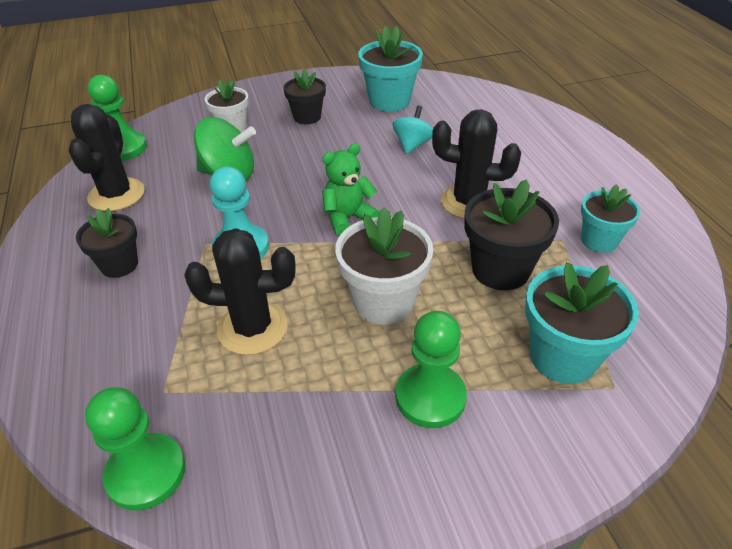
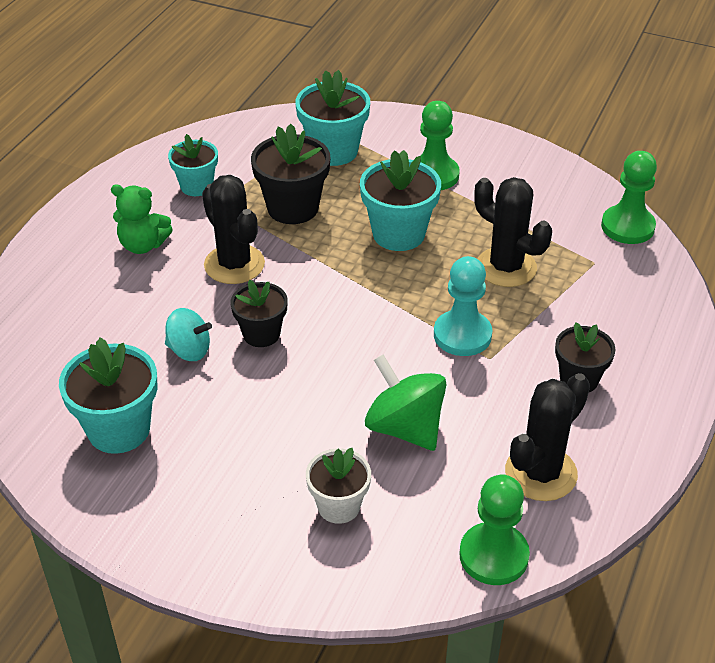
camera: 140 degrees left, 0 degrees up
(307, 117) = (237, 466): black flower pot -> black flower pot (261, 334)
(348, 218) = (347, 309): green teddy bear -> green teddy bear (143, 245)
(383, 302) = (398, 234): white flower pot -> turquoise flower pot
(412, 145) = (189, 350): turquoise spinning top -> turquoise spinning top turned 135 degrees counterclockwise

